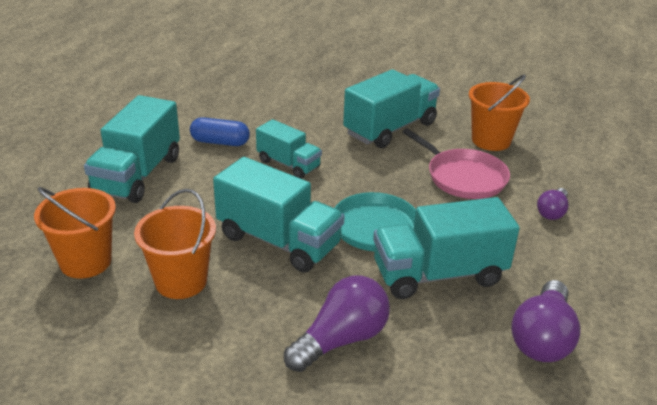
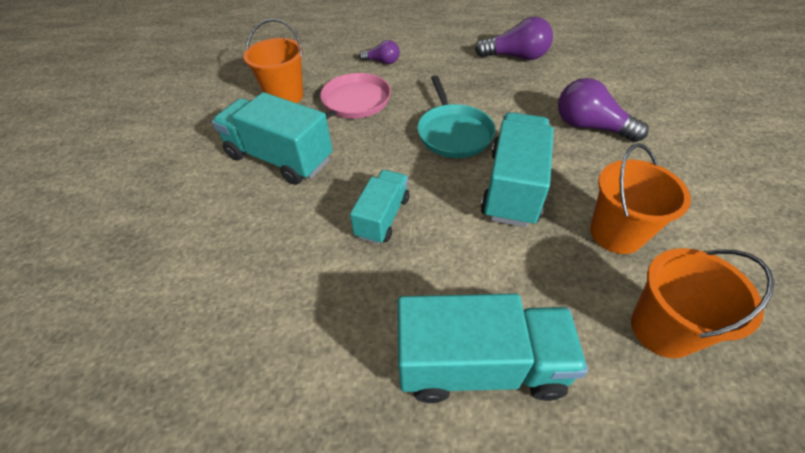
camera: 105 degrees left, 15 degrees up
(220, 142) = (359, 300): blue capsule -> none
(438, 274) = (488, 98): turquoise truck -> none

